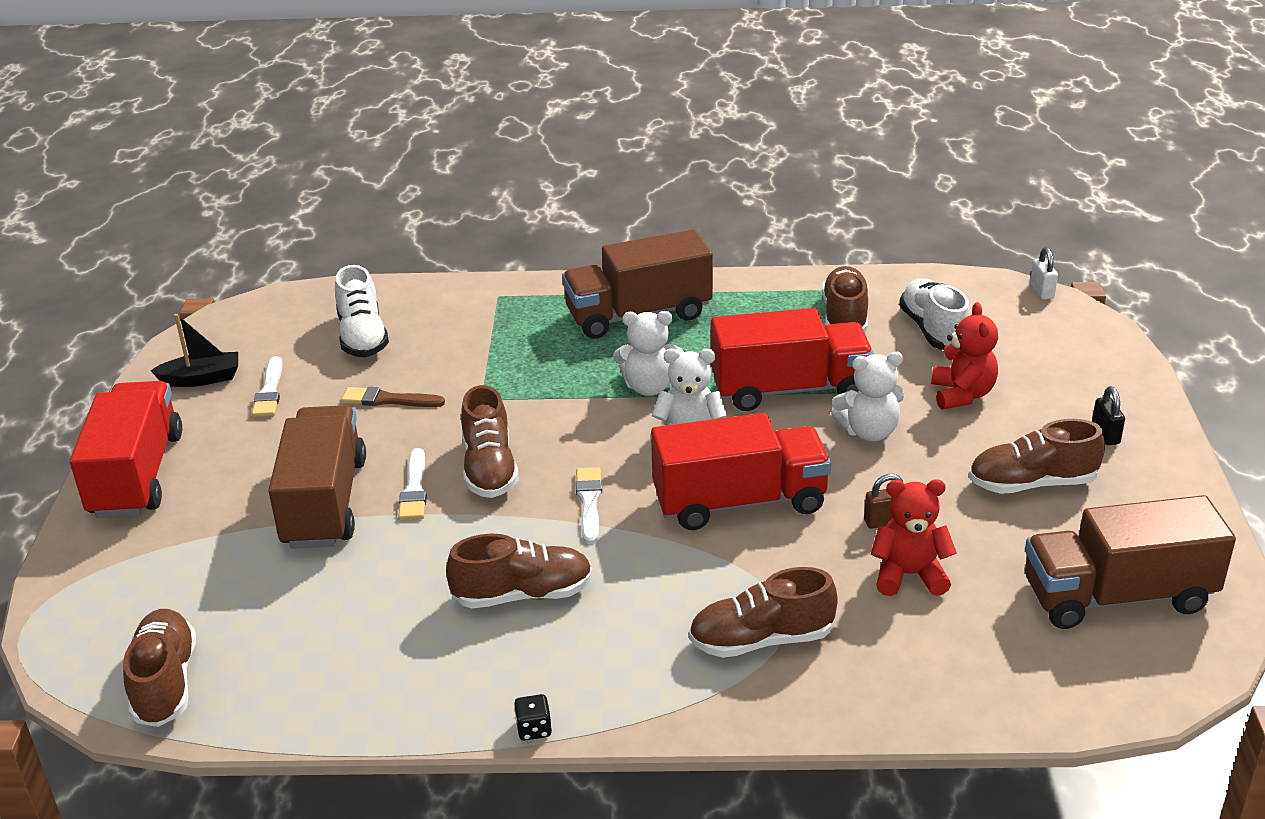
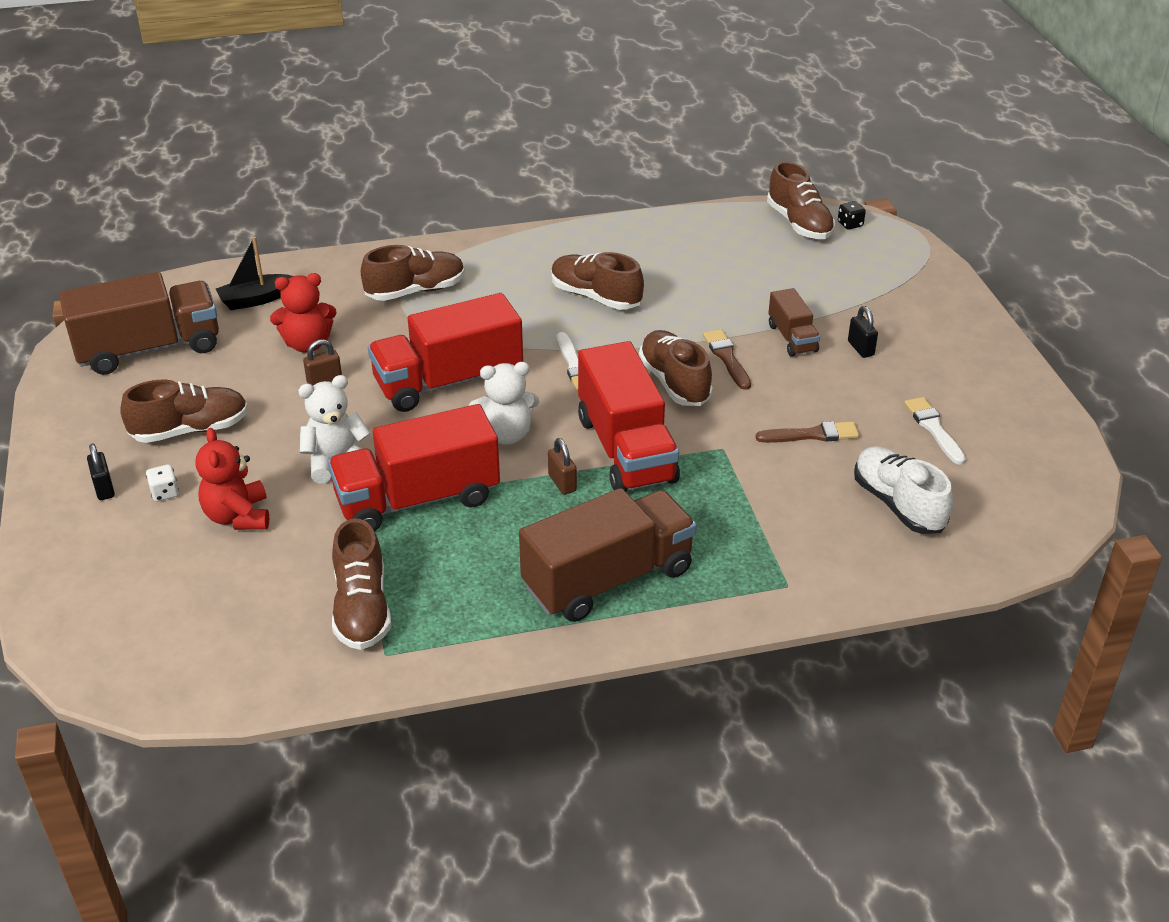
camera: 165 degrees right, 5 degrees up
(136, 475) = (967, 339): red truck -> red truck (626, 449)
(202, 379) = (1012, 433): black boat -> black boat (255, 299)
(260, 480) = (860, 348): none -> black padlock
(324, 503) = (792, 338): brown truck -> brown truck, size x0.51
(414, 489) = (726, 357): white brush -> brown brush
(523, 594) = (595, 297): brown shoe -> brown shoe turned 60 degrees clockwise
(534, 729) = (551, 230): black dice -> black dice (850, 224)
(649, 387) = (562, 483): white teddy bear -> brown padlock
(933, 330) = (257, 603): white shoe -> none
(1040, 423) = (165, 493): none -> white dice
(1042, 291) = (106, 690): white padlock -> none

